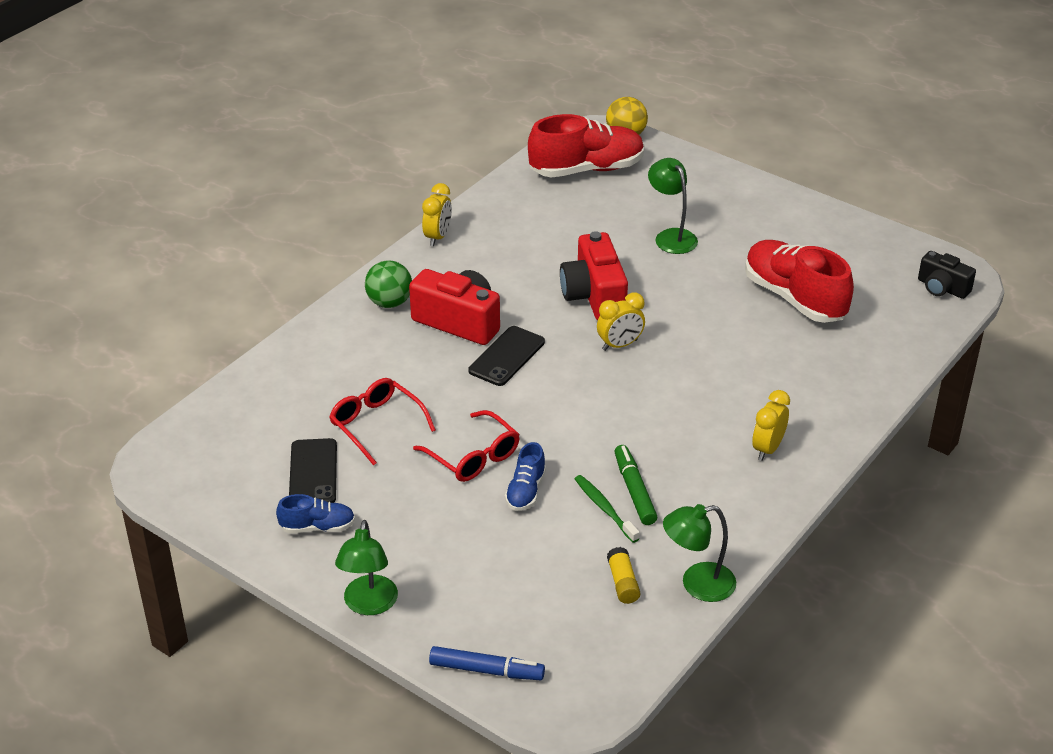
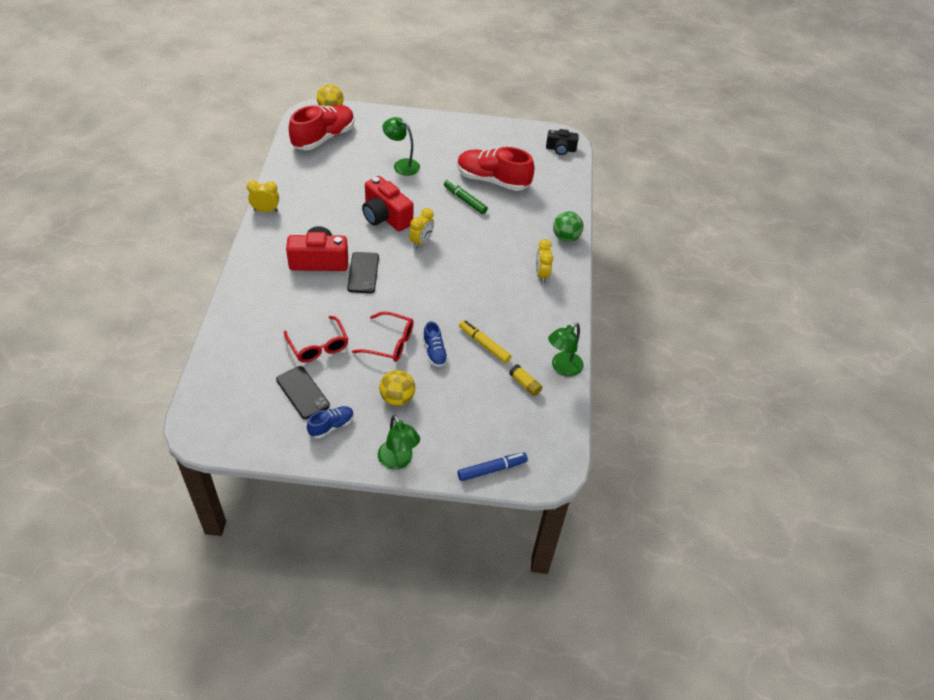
camera: 35 degrees left, 10 degrees up
(376, 425) = (318, 346): red glasses -> red glasses turned 135 degrees counterclockwise
(389, 303) = (267, 264): green ball -> green ball (566, 237)
(429, 528) = (397, 398): none -> yellow ball
(437, 237) = (265, 210): yellow clock -> yellow clock turned 75 degrees counterclockwise
(604, 508) = (484, 344): green toothbrush -> yellow marker
(634, 490) = (492, 327): green marker -> green marker (465, 200)

